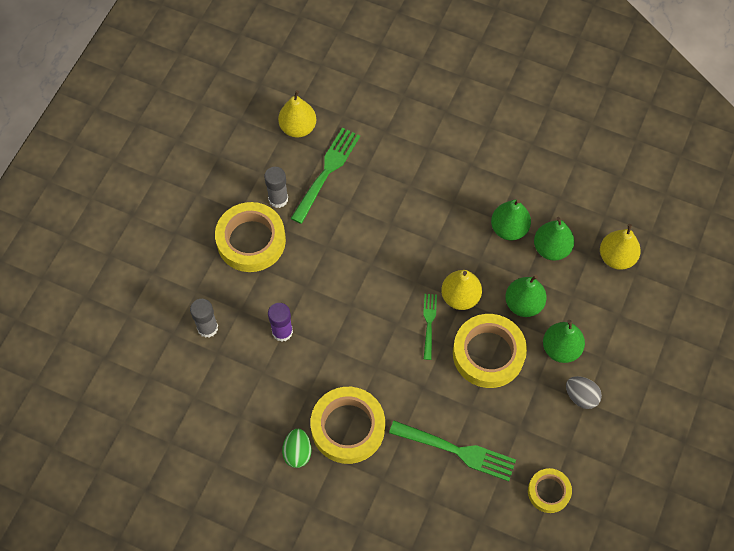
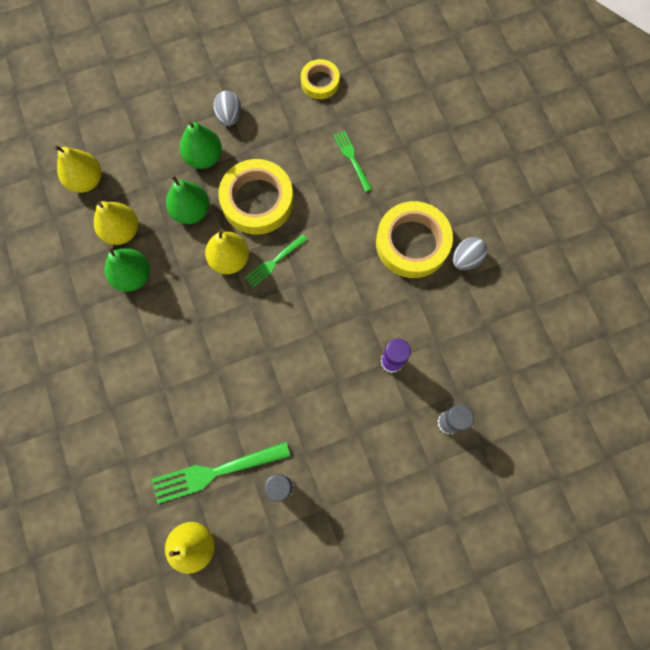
camera: 135 degrees left, 10 degrees up
(251, 240) = (342, 468): yellow tape -> none
(297, 452) = (466, 259): green egg -> grey egg
(457, 451) = (352, 159): green fork -> green fork, size x0.58
(551, 248) = (122, 231): green pear -> yellow pear

